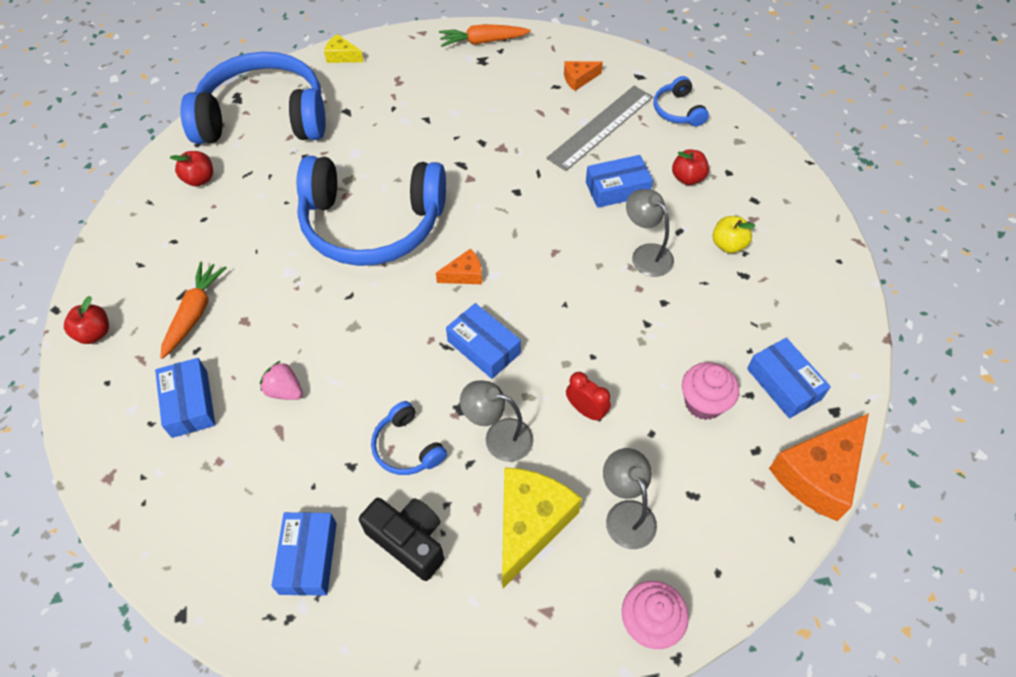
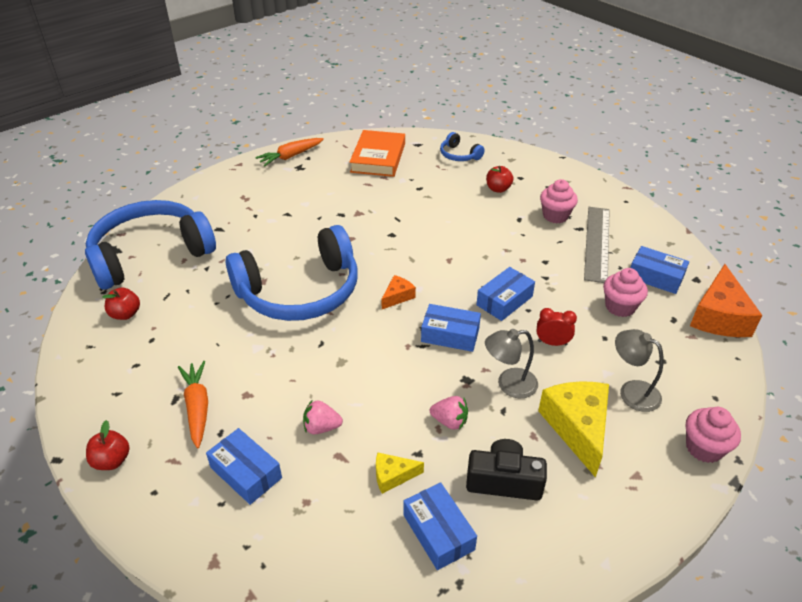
camera: 30 degrees left, 15 degrees down
(342, 56) = (186, 196): yellow cheese -> yellow cheese (393, 476)
(407, 447) = (449, 421): blue headphones -> pink strawberry
(579, 79) = (378, 158): orange cheese -> orange book
(601, 127) = (417, 179): grey ruler -> grey ruler (597, 243)
(617, 189) = (458, 210): blue box -> blue box (504, 301)
(646, 254) = (510, 239): grey lamp -> none
(728, 245) = (555, 216): yellow apple -> pink cupcake

